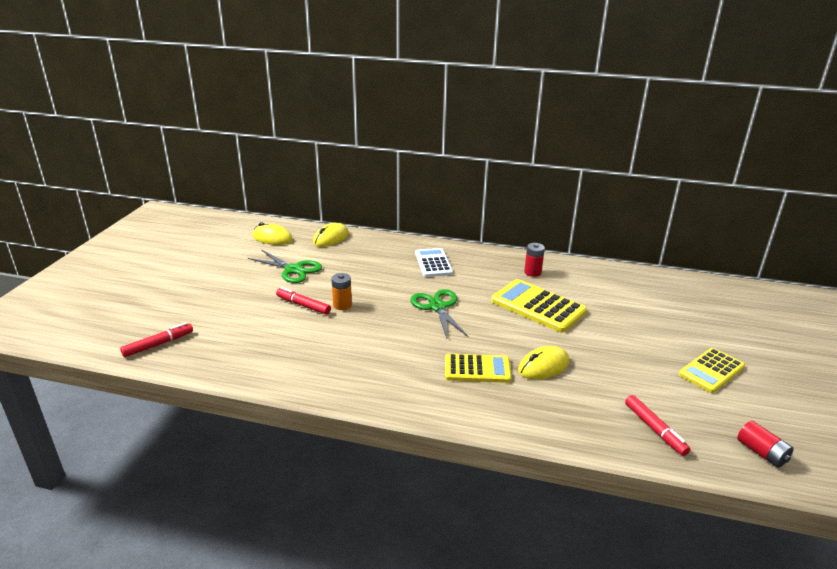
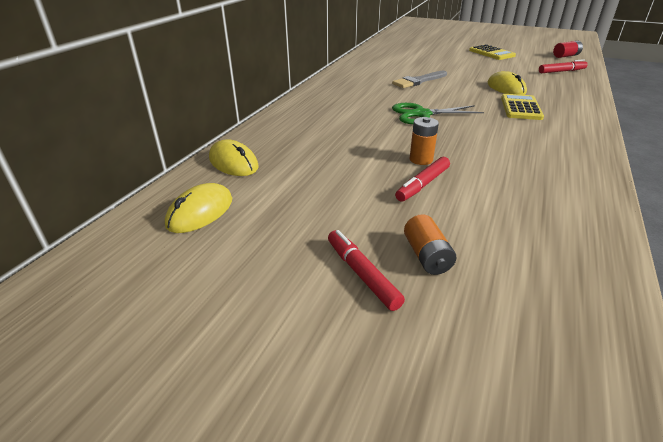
camera: 80 degrees left, 5 degrees up
(158, 344) = (568, 324): red marker -> red marker (362, 274)
(222, 305) = (427, 256): none -> orange battery
(293, 270) = (321, 192): green scissors -> none
(433, 263) = (330, 110): white calculator -> none
(532, 272) = (360, 77): red battery -> none
(538, 306) = (418, 81): yellow calculator -> grey brush

